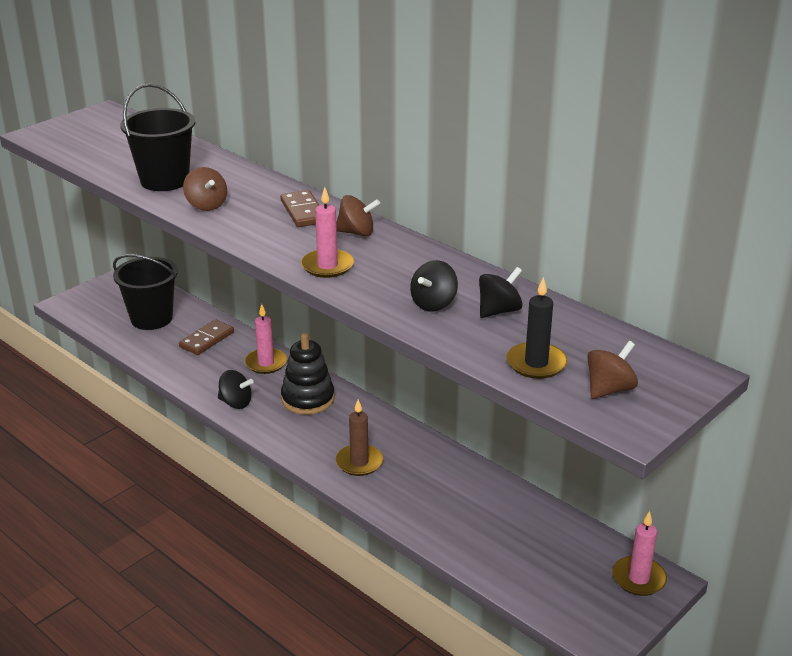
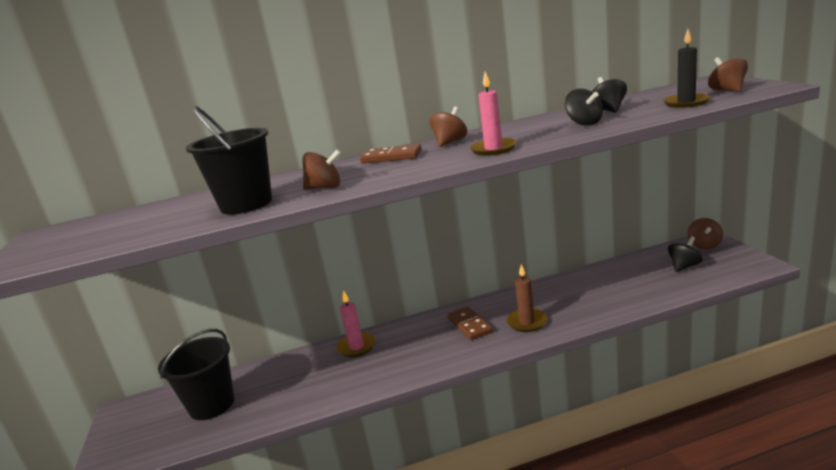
camera: 55 degrees left, 10 degrees down
(206, 339) = (286, 374): brown domino -> brown domino (469, 325)
(236, 403) = (396, 372): black spinning top -> black spinning top (684, 266)
(308, 399) = (426, 333): black stacking toy -> none
(638, 578) = (704, 245): pink candle -> brown spinning top

